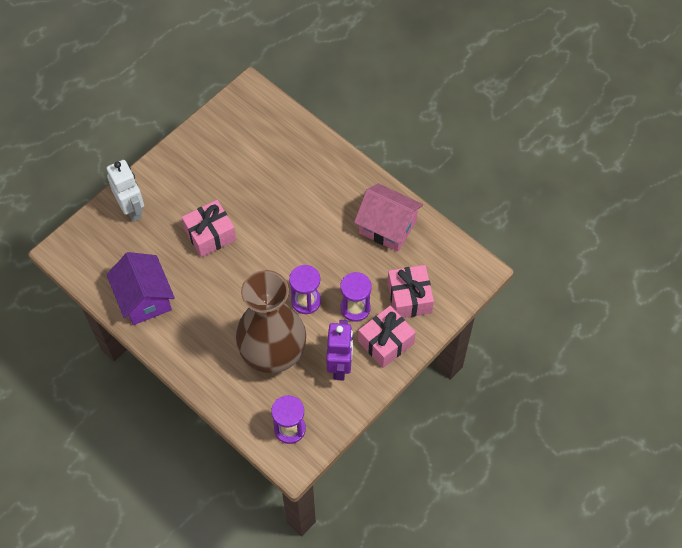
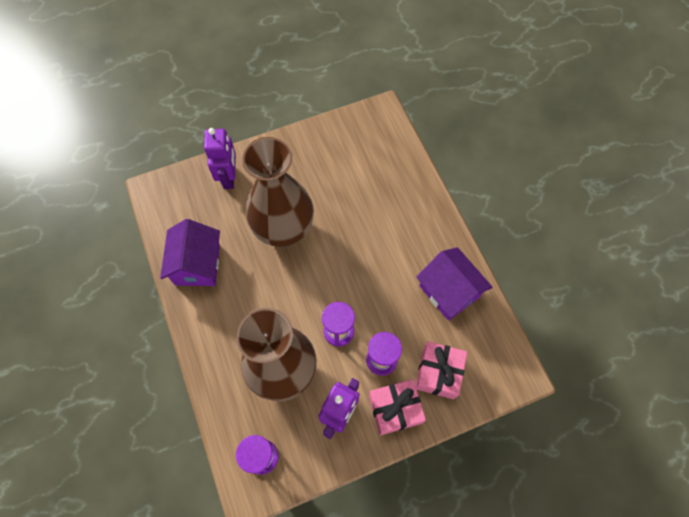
camera: 25 degrees right, 5 degrees up
(132, 209) = (229, 177): white robot -> purple robot
(210, 235) = (284, 229): pink gift -> brown vase
(387, 227) = (449, 291): pink house -> purple house

